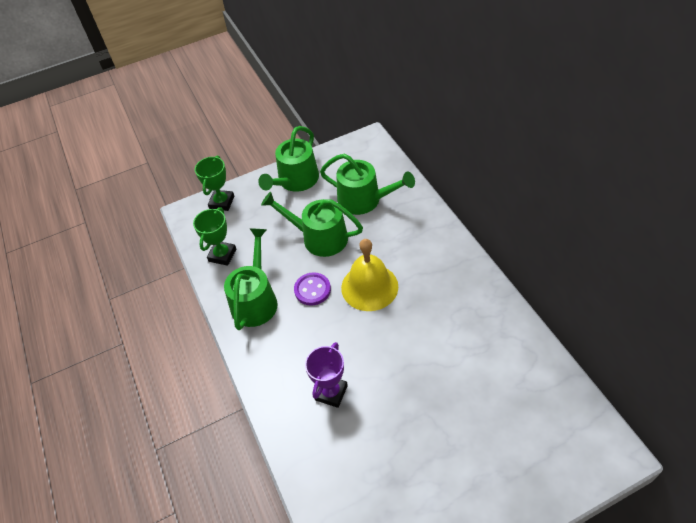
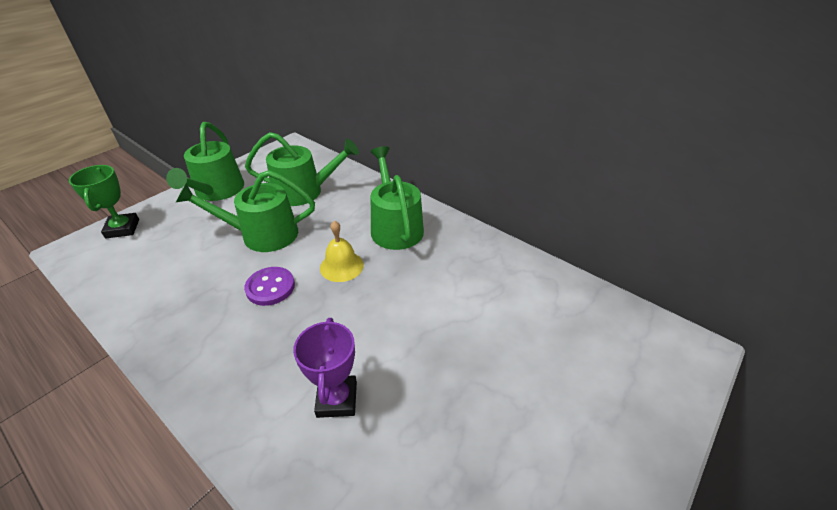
camera: 30 degrees left, 10 degrees down
(222, 255) = (132, 282): green trophy -> none
(255, 300) = (192, 319): green watering can -> green watering can (395, 227)
(369, 287) = (341, 266): yellow bell -> yellow bell, size x0.62

